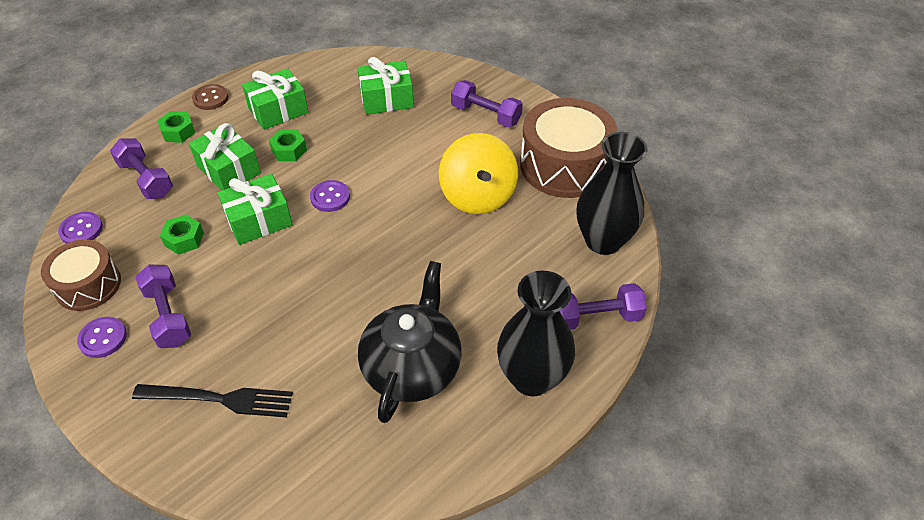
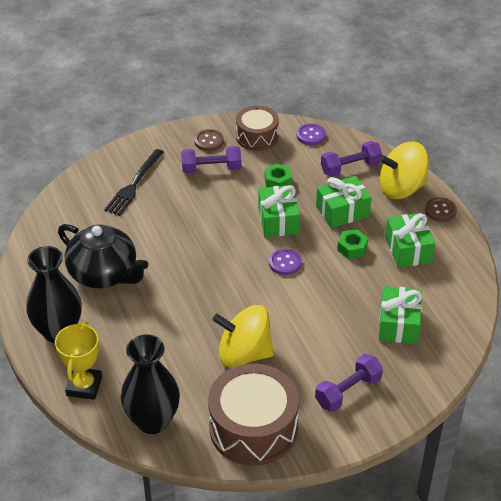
camera: 110 degrees right, 5 degrees down
(103, 338) = (209, 141): purple button -> brown button
(178, 132) = (401, 188): green nut -> yellow spinning top
(596, 317) = (84, 386): purple dumbbell -> yellow trophy

